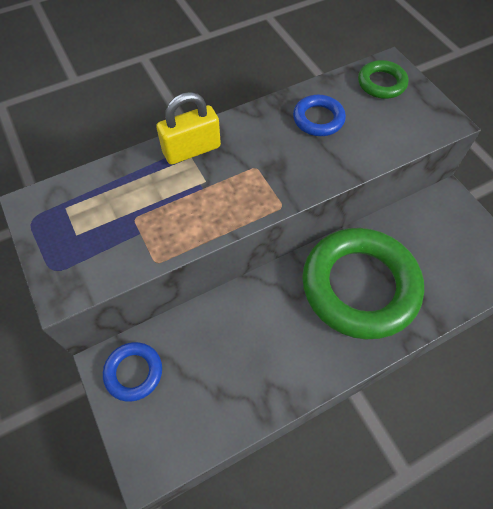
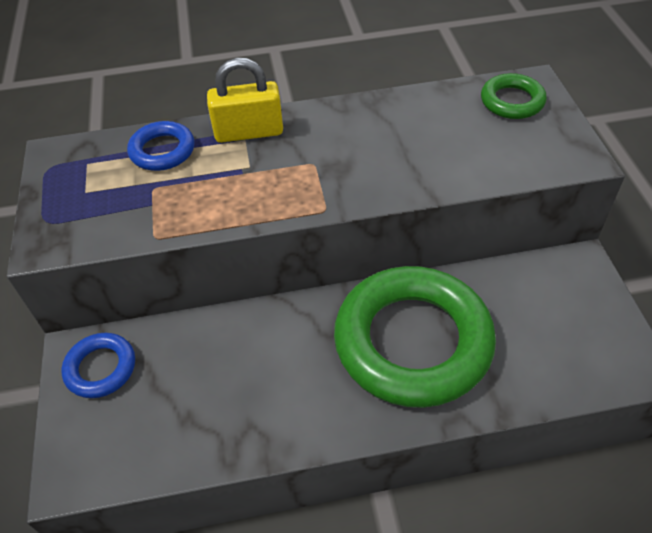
camera: 20 degrees right, 10 degrees down
(318, 119) = (413, 126): blue ring -> blue ring (162, 151)

